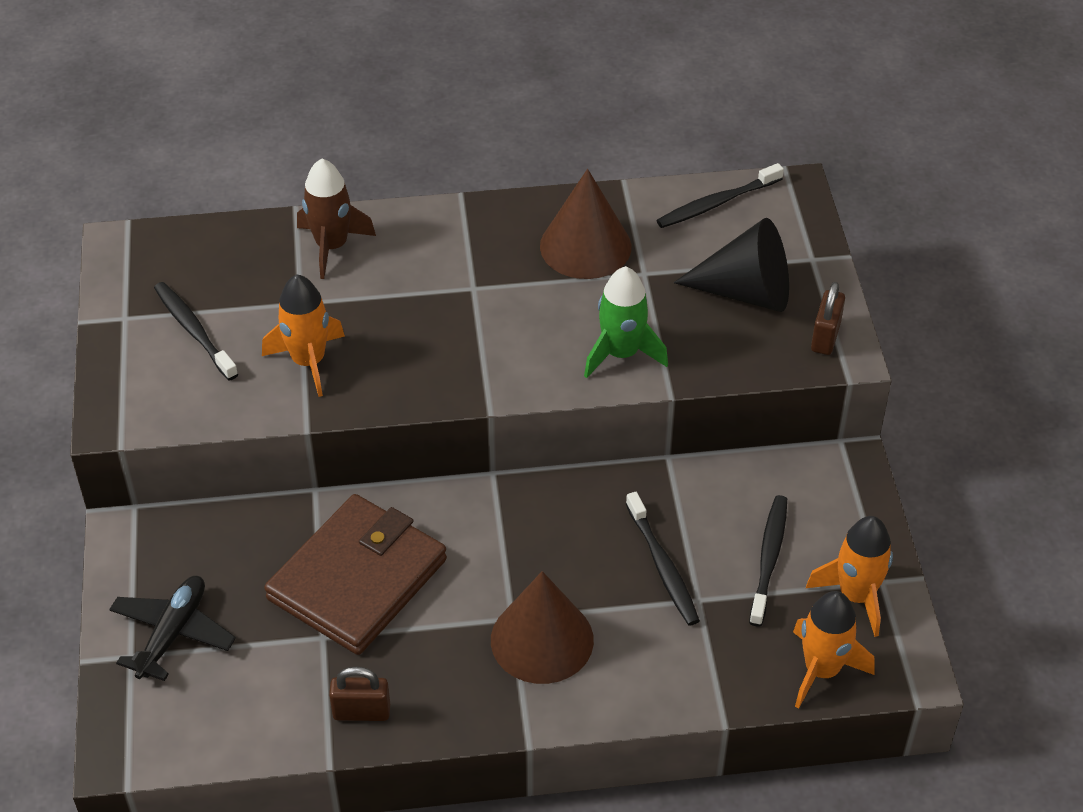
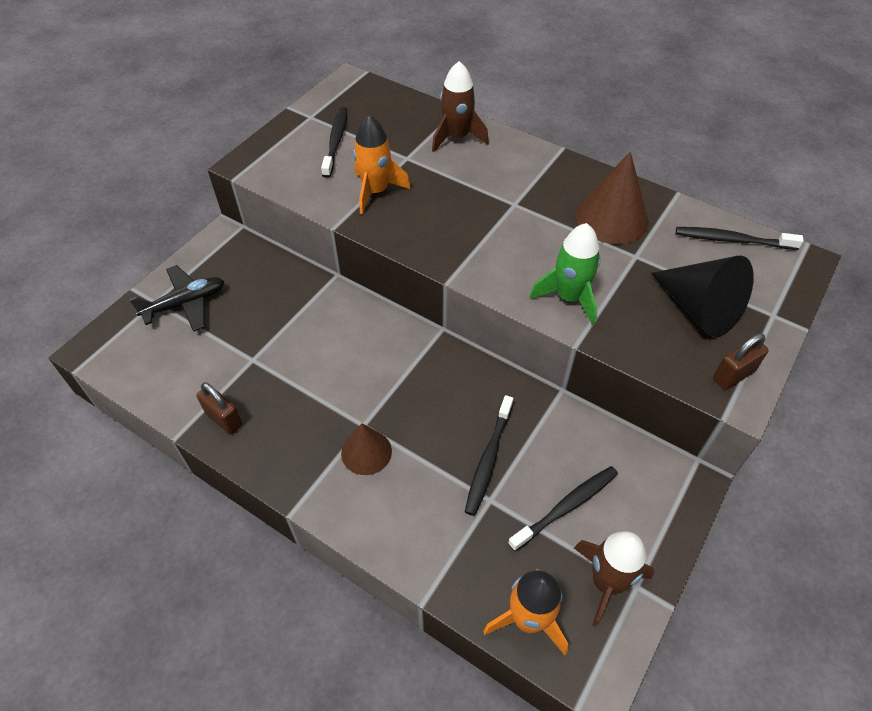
camera: 40 degrees right, 5 degrees up
(357, 579) = (304, 339): brown wallet -> none
(542, 639) = (366, 452): brown cone -> brown cone, size x0.62
(856, 596) = (606, 582): orange rocket -> brown rocket

